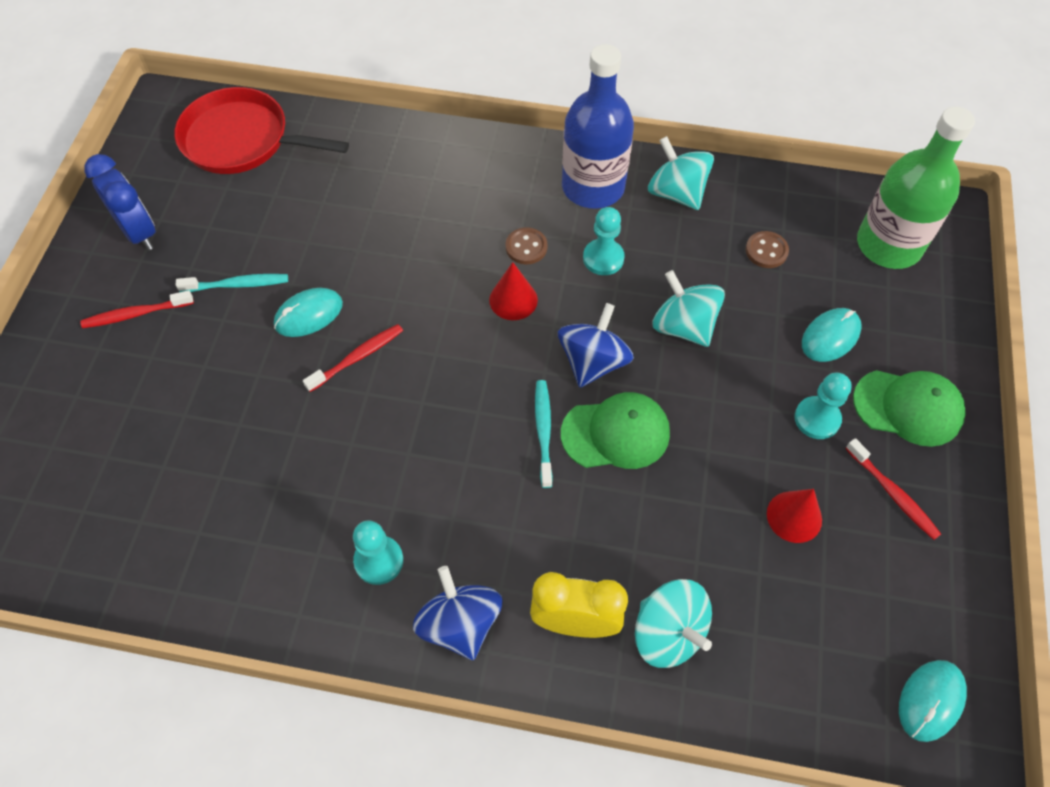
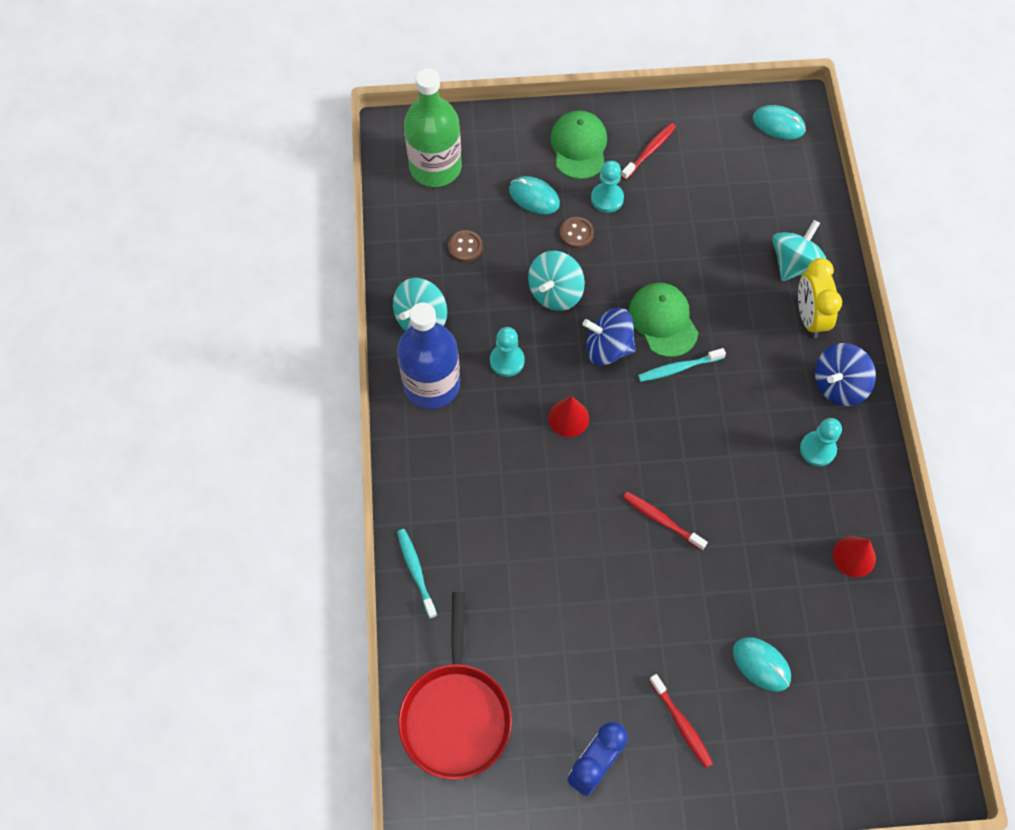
camera: 105 degrees left, 5 degrees up
(237, 284) = (623, 647): turquoise toothbrush -> turquoise toothbrush (416, 571)
(308, 314) = (634, 574): turquoise mouse -> turquoise mouse (761, 664)
(526, 247) = (512, 421): brown button -> brown button (576, 233)
(794, 516) = (687, 204): red cone -> red cone (854, 556)

